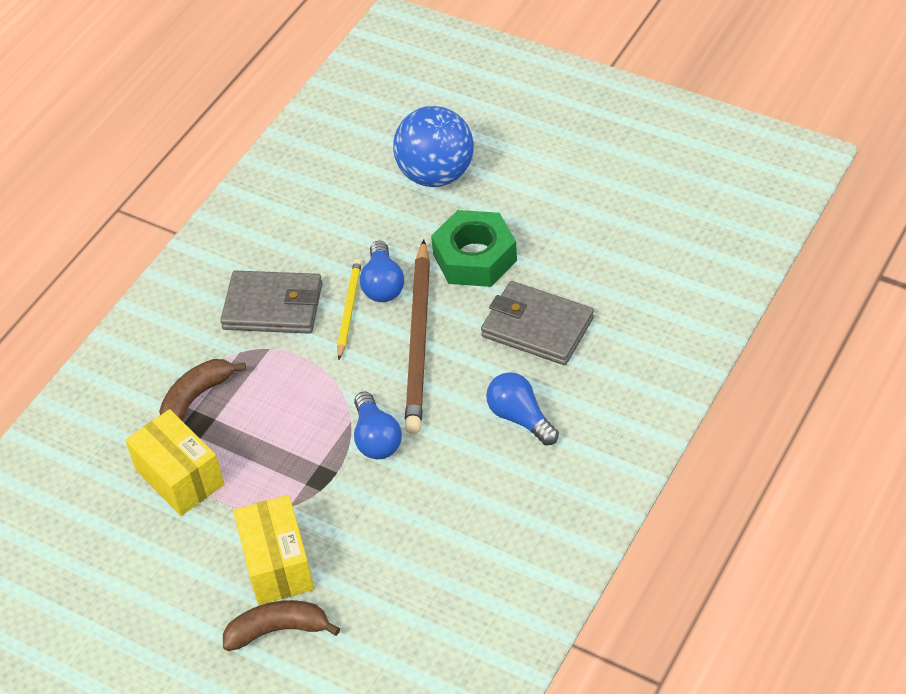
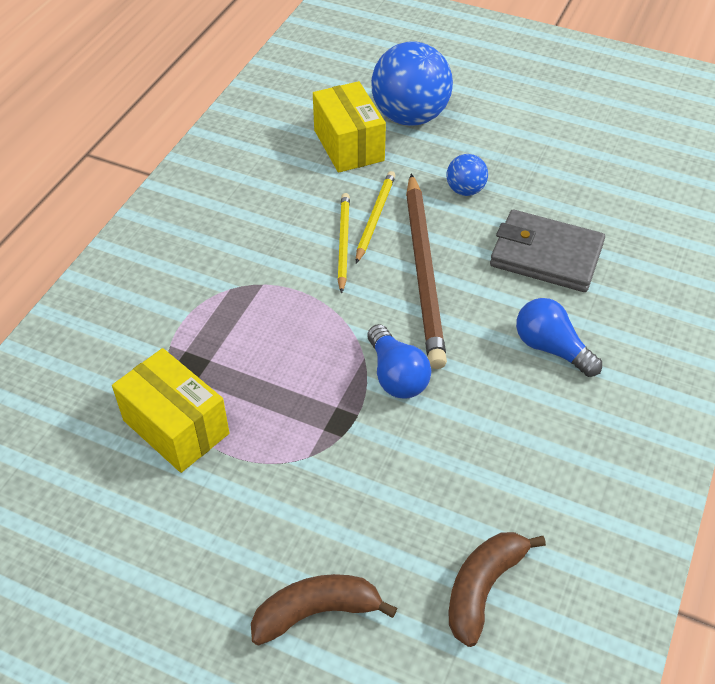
camera: 10 degrees left, 0 degrees up
(196, 398) = (186, 338): brown banana -> brown banana (483, 588)
(273, 306) = (261, 241): grey wallet -> none
(277, 564) = (304, 527): yellow box -> yellow box (348, 145)
(383, 284) = (375, 218): blue light bulb -> yellow pencil
(475, 257) = (465, 190): green nut -> blue ball

